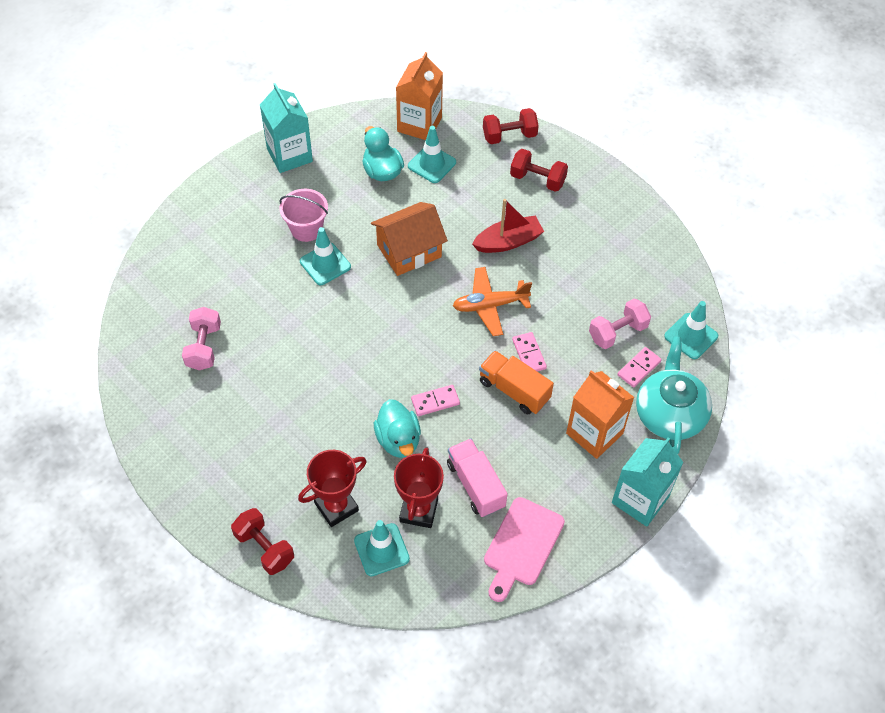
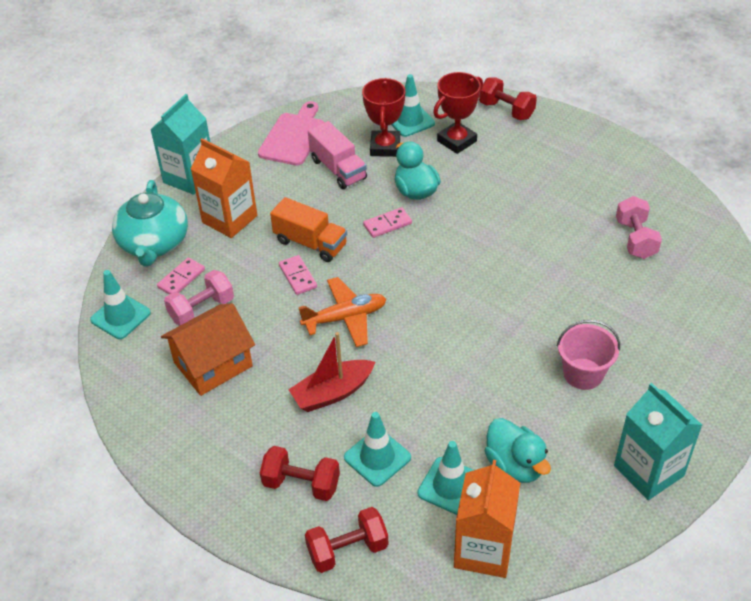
camera: 175 degrees right, 10 degrees down
(325, 264) = (544, 336): turquoise traffic cone -> turquoise traffic cone (377, 457)
(409, 251) = (451, 365): orange house -> orange house (213, 364)

